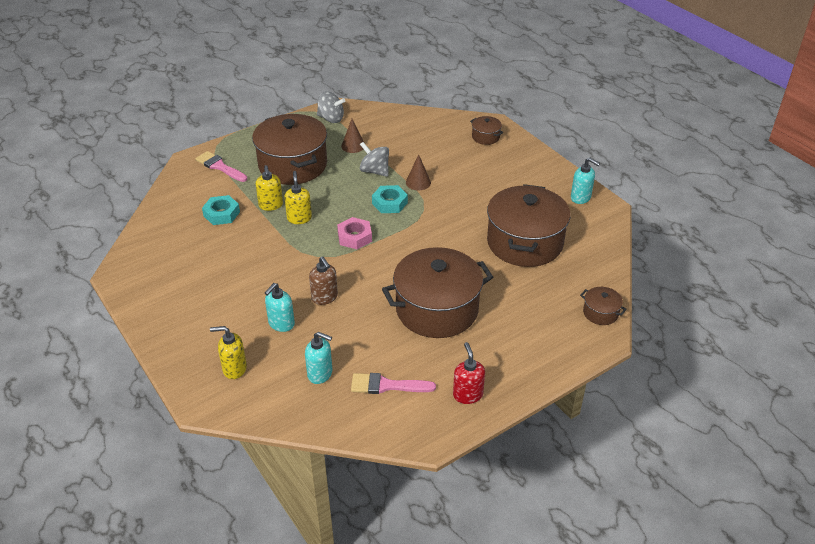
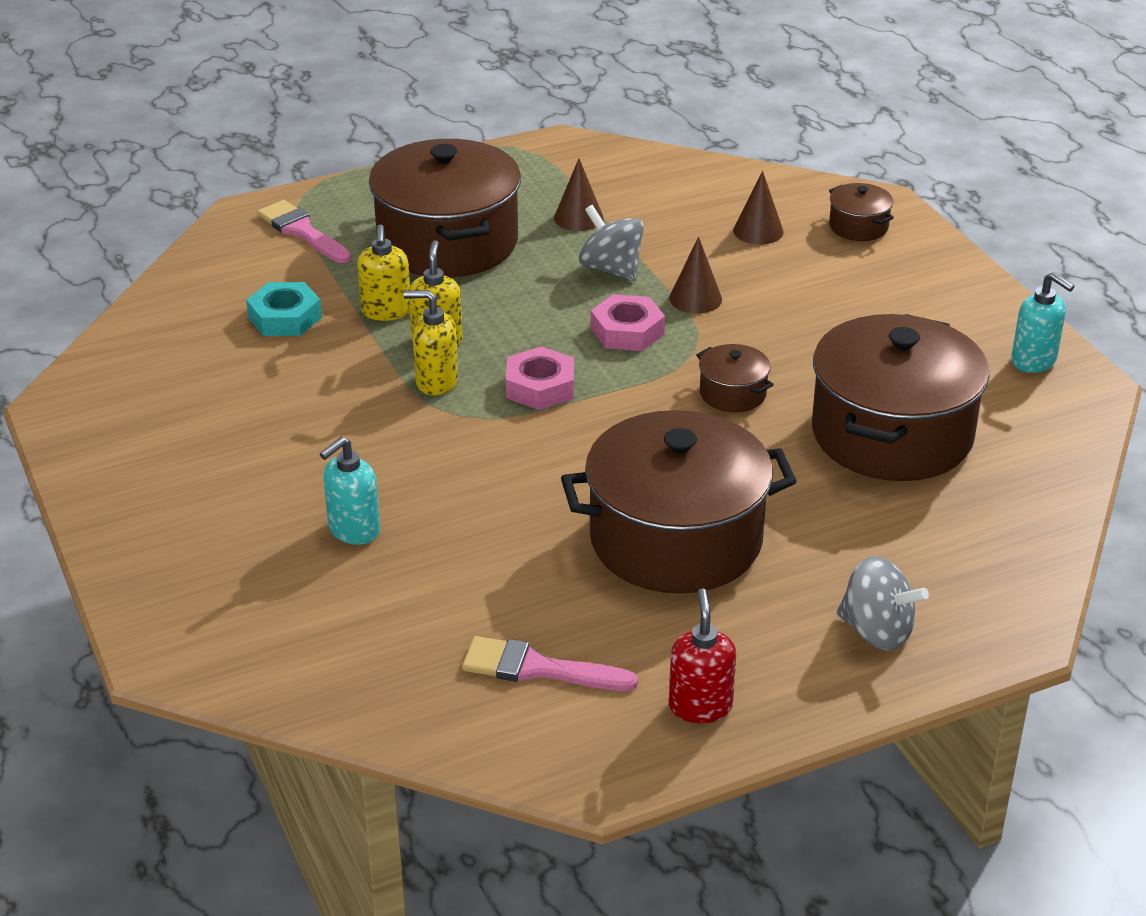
camera: 10 degrees right, 5 degrees down
(234, 369) = (241, 600): yellow soap dispenser -> yellow soap dispenser (436, 382)
(320, 374) = (409, 630): turquoise soap dispenser -> none
(324, 297) = (452, 492): brown soap dispenser -> none
(331, 119) = (546, 164): grey spinning top -> grey spinning top (876, 631)
(389, 203) = (627, 331): turquoise nut -> pink nut
(439, 144) = (758, 231): none -> brown cone
(600, 313) = (1022, 585): brown pot -> brown pot (733, 394)

